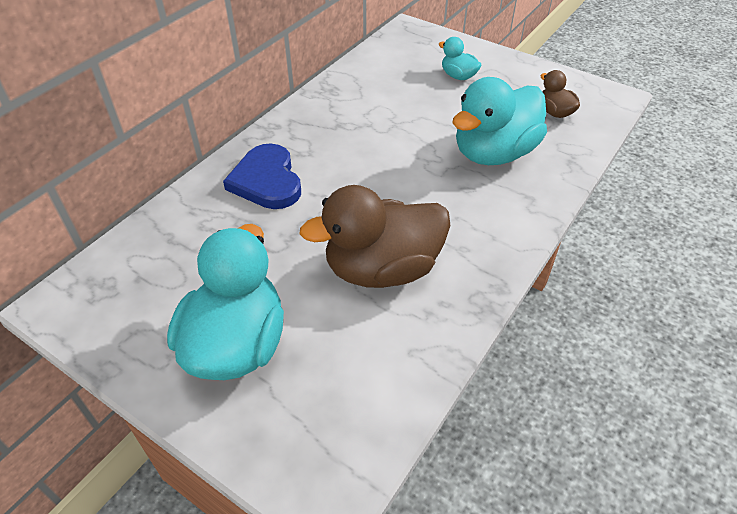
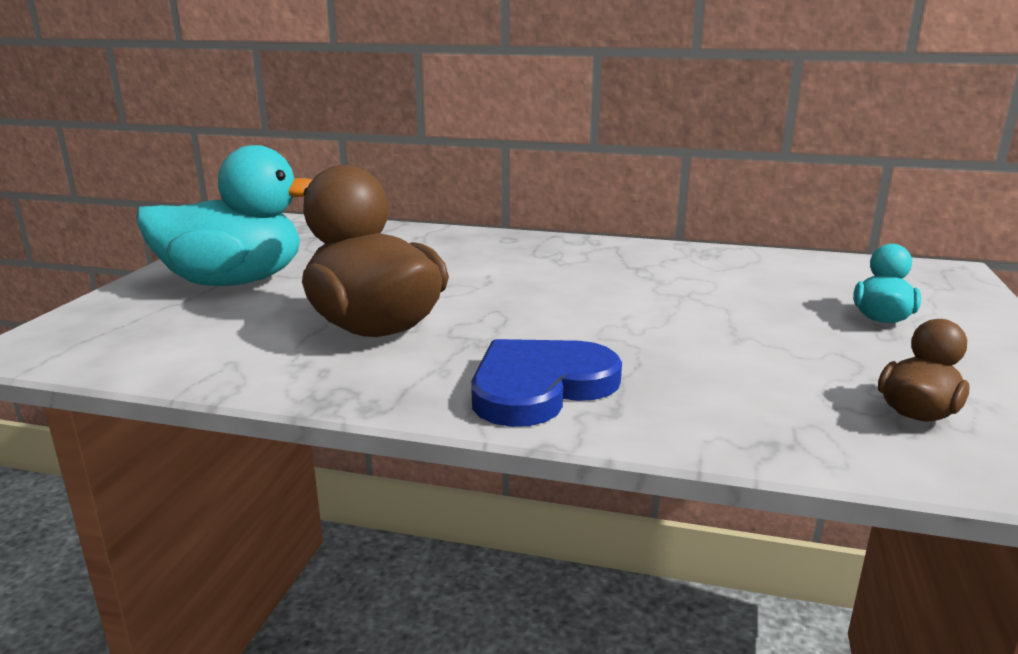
camera: 70 degrees right, 25 degrees down
(267, 181) = (492, 254): blue heart -> blue heart (539, 386)
(494, 153) = (703, 368): turquoise duck -> none

